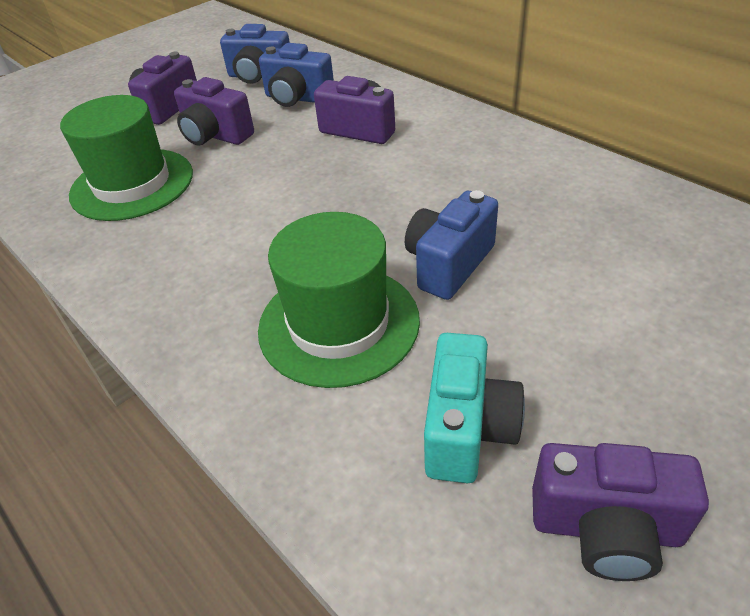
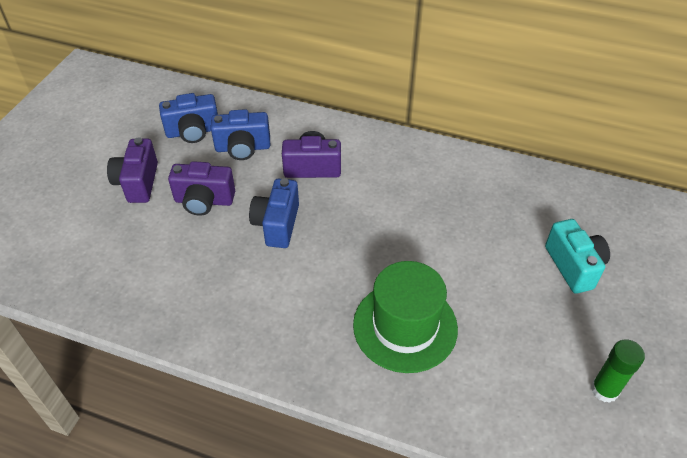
camera: 30 degrees left, 5 degrees up
(132, 184) = (173, 264): green hat -> none
(449, 264) = (442, 262): blue camera -> blue camera (277, 224)
(467, 429) = (515, 364): turquoise camera -> turquoise camera (574, 266)
(606, 529) = (604, 390): purple camera -> green glue stick

